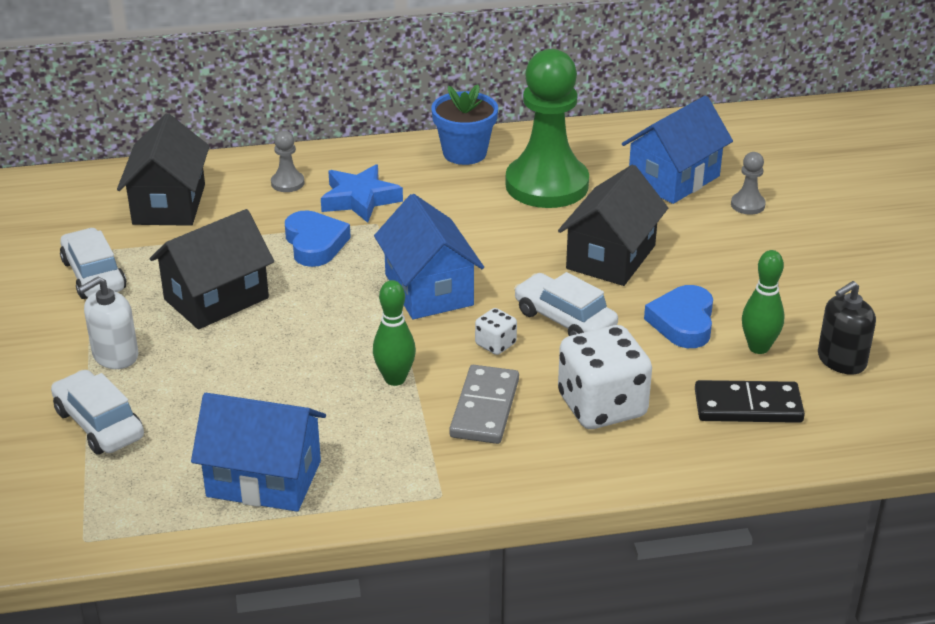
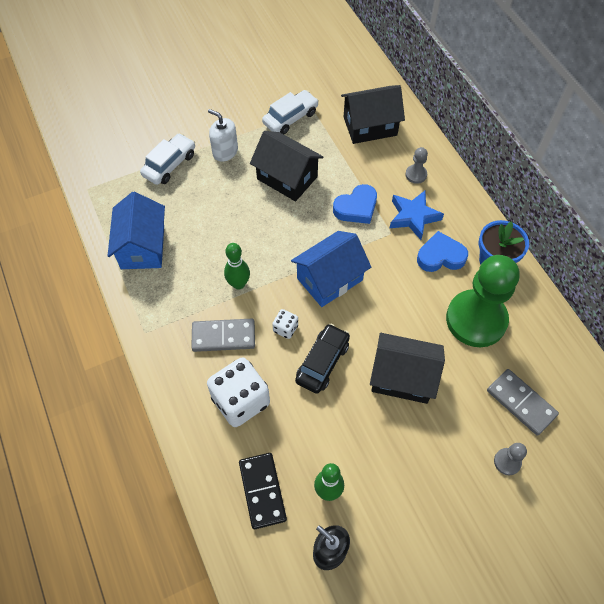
camera: 75 degrees right, 25 degrees up
(564, 320) = (322, 362): white car -> black car
(673, 179) = (521, 403): blue house -> grey domino
(683, 322) = (342, 436): blue heart -> blue heart (440, 256)

